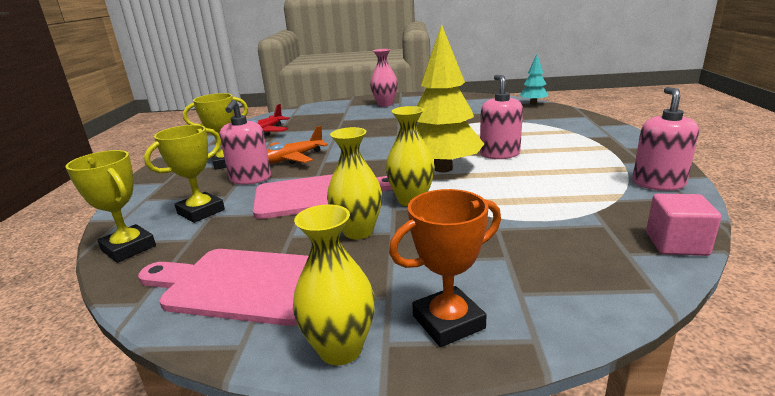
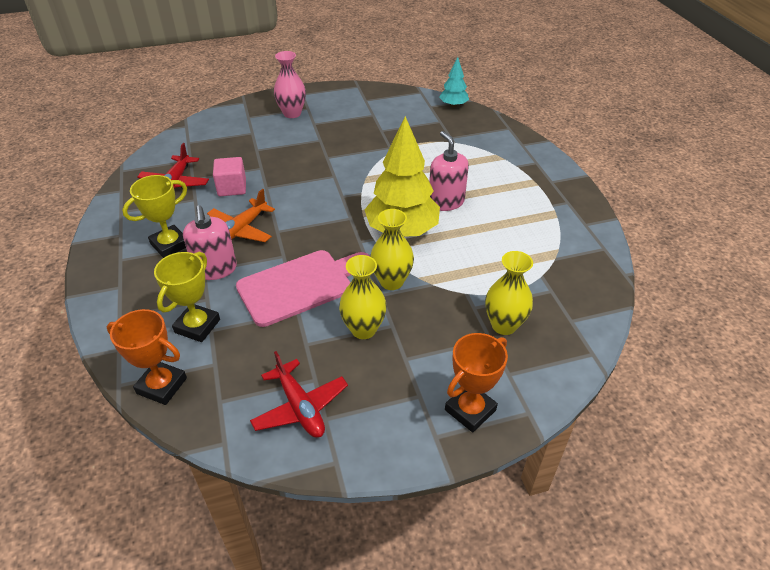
camera: 20 degrees left, 20 degrees up
(128, 248) = (162, 386): yellow trophy -> orange trophy
(242, 285) = (300, 407): pink cutting board -> red plane
(340, 349) = (408, 449): yellow vase -> yellow vase (504, 325)
(658, 183) = (582, 232): pink soap dispenser -> none
(676, 244) = (601, 305): pink cube -> pink cube (232, 188)

